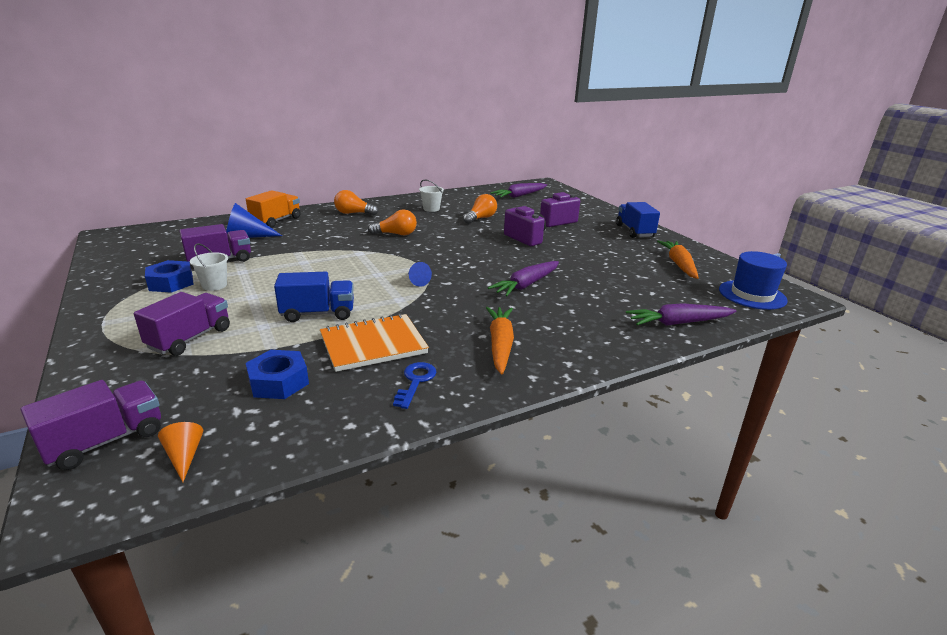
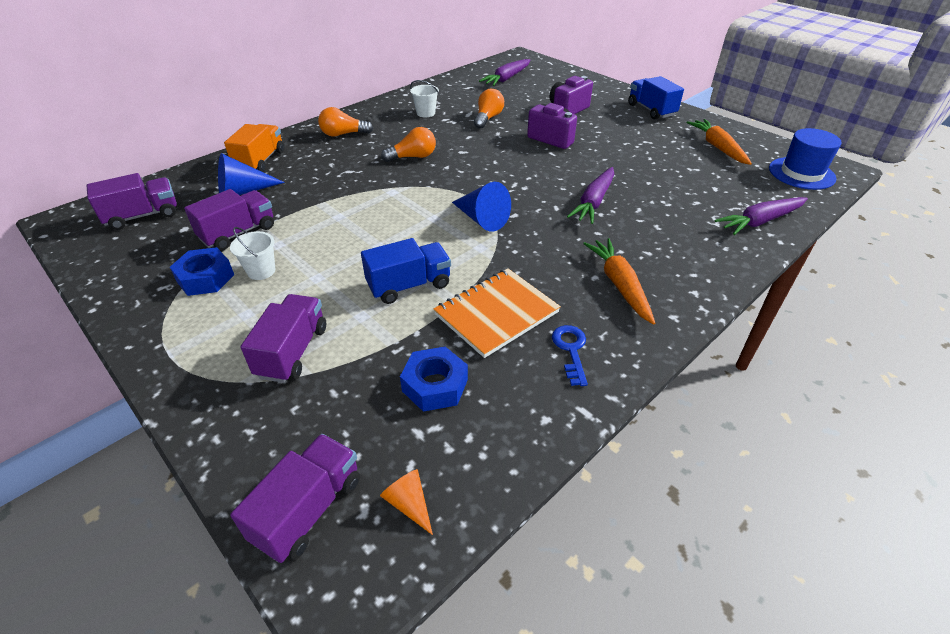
camera: 15 degrees left, 15 degrees up
(163, 240) = (143, 216): none -> purple truck
(417, 281) = (481, 219): blue cone -> blue cone, size x1.76

